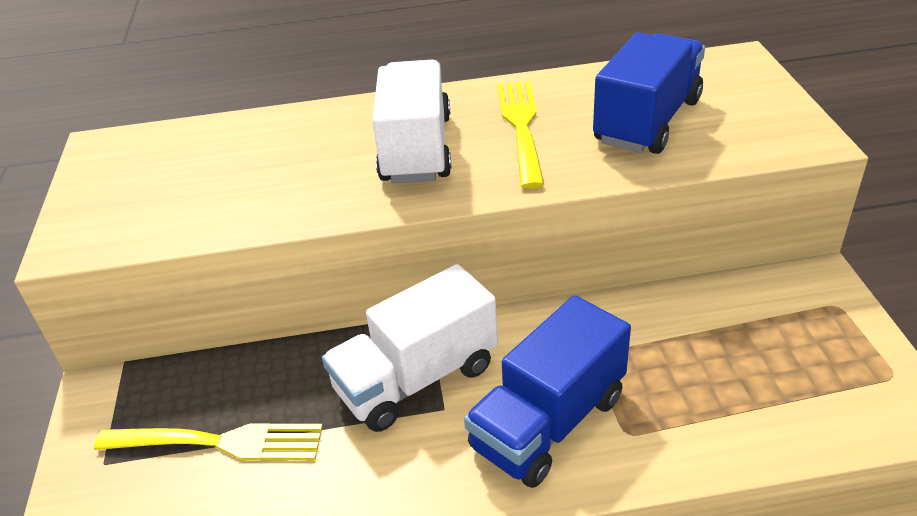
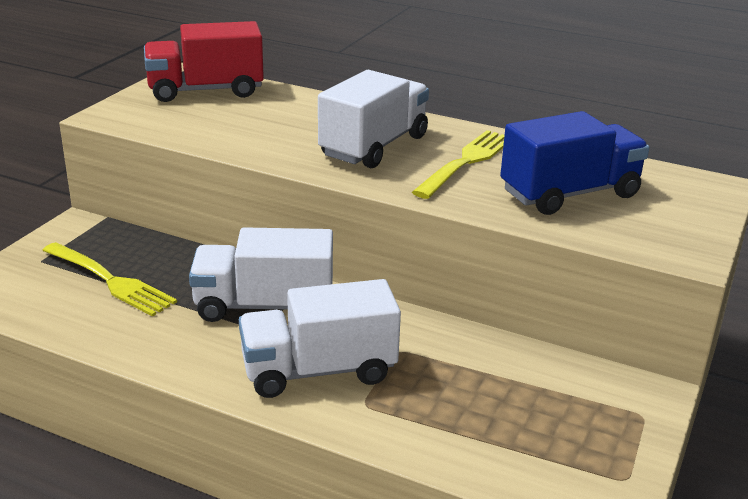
camera: 30 degrees right, 10 degrees down
(152, 158) = (205, 91): none -> red truck
(548, 422) = (318, 371): blue truck -> white truck

